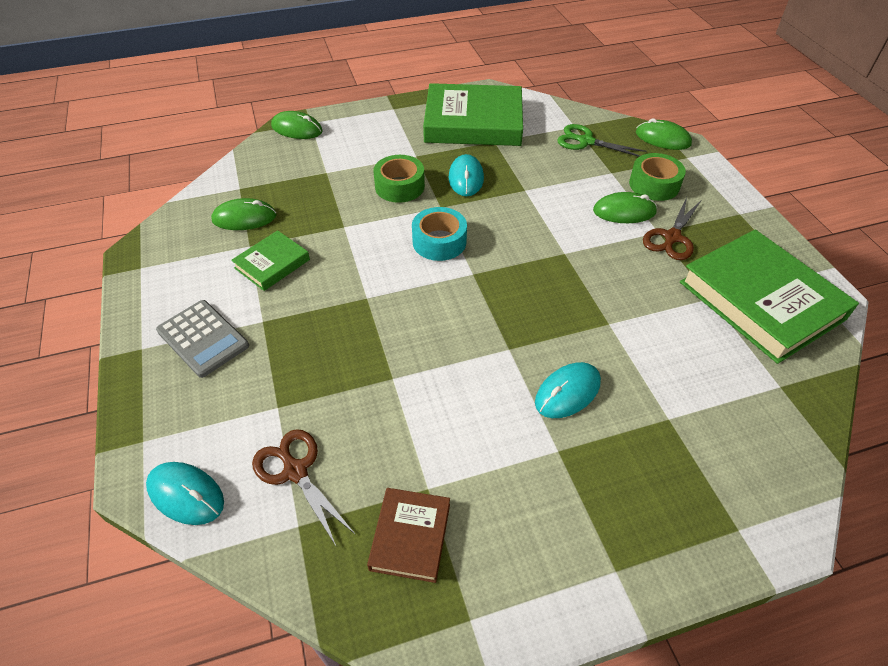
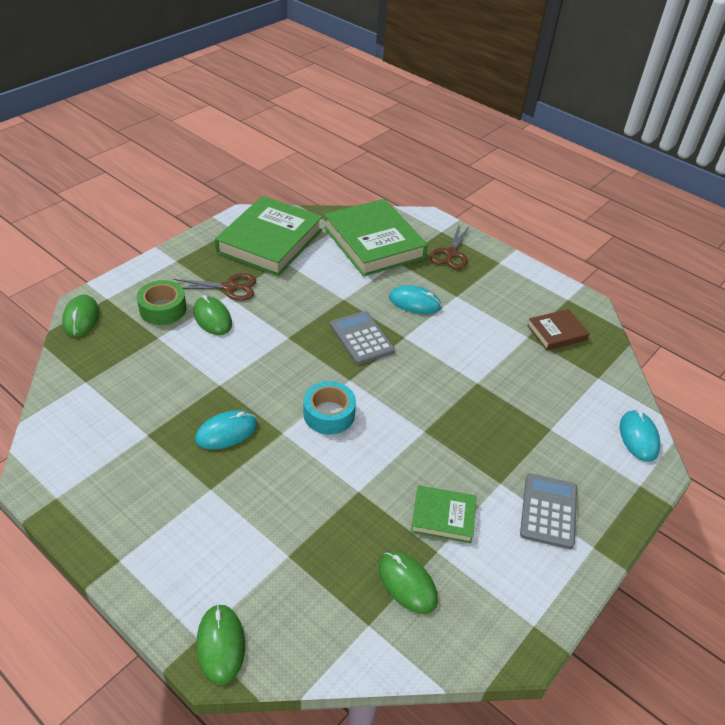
camera: 125 degrees left, 5 degrees down
(295, 471) = (575, 395): brown scissors -> brown scissors (451, 253)
(399, 186) = (272, 477): green tape -> none
(473, 122) = (116, 466): green book -> green book (374, 243)
(529, 309) = (361, 338): none -> grey calculator
(586, 141) = (112, 366): green scissors -> none

